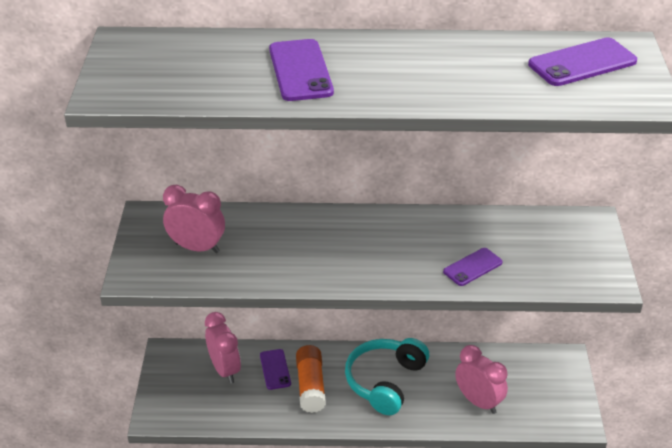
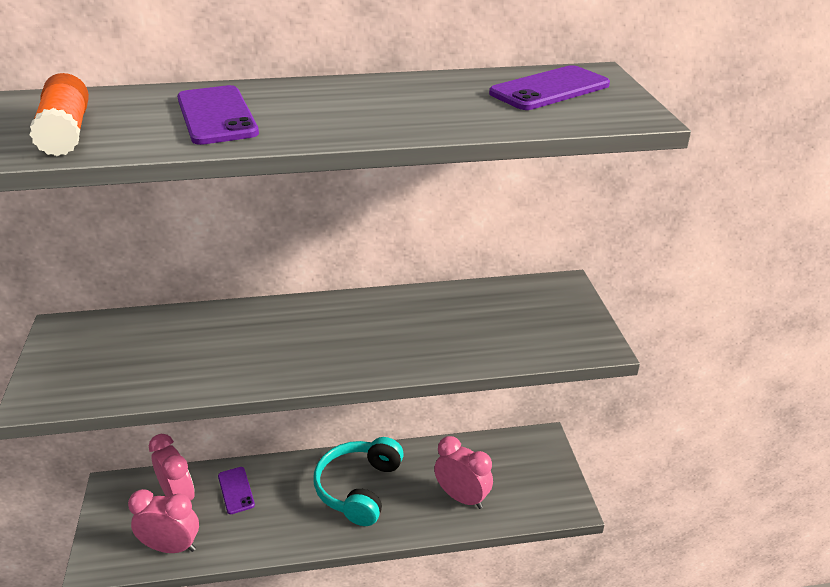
camera: 10 degrees left, 5 degrees down
(197, 248) = (120, 358): pink clock -> pink clock (171, 547)
(310, 386) = (277, 504): orange glue stick -> orange glue stick (66, 133)
(473, 267) = (445, 345): purple phone -> none

